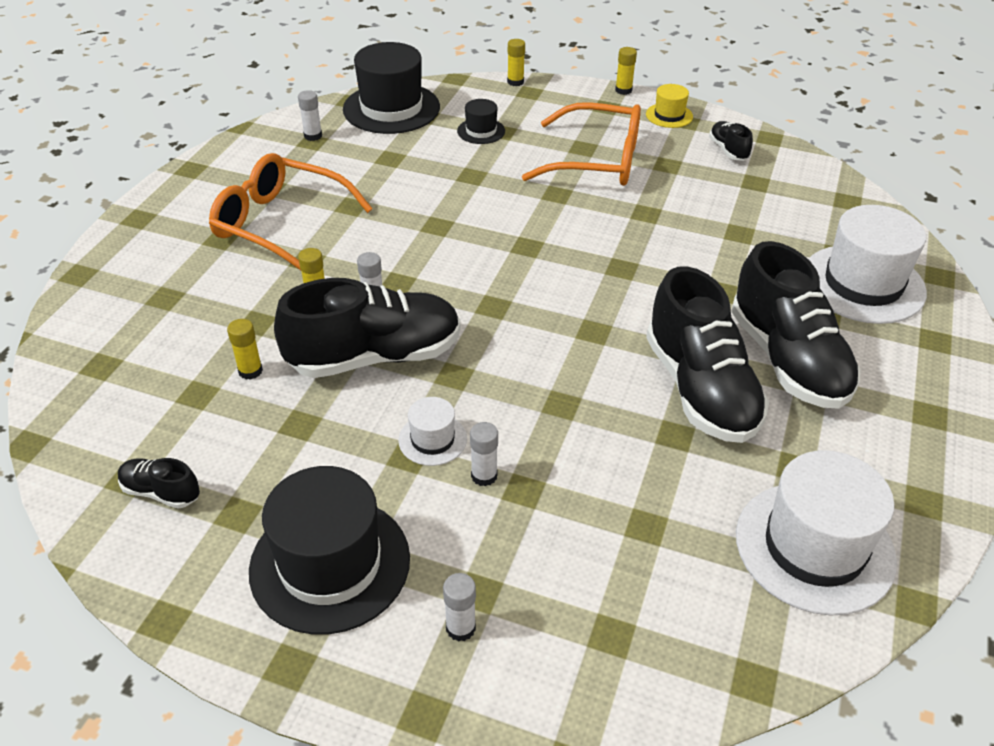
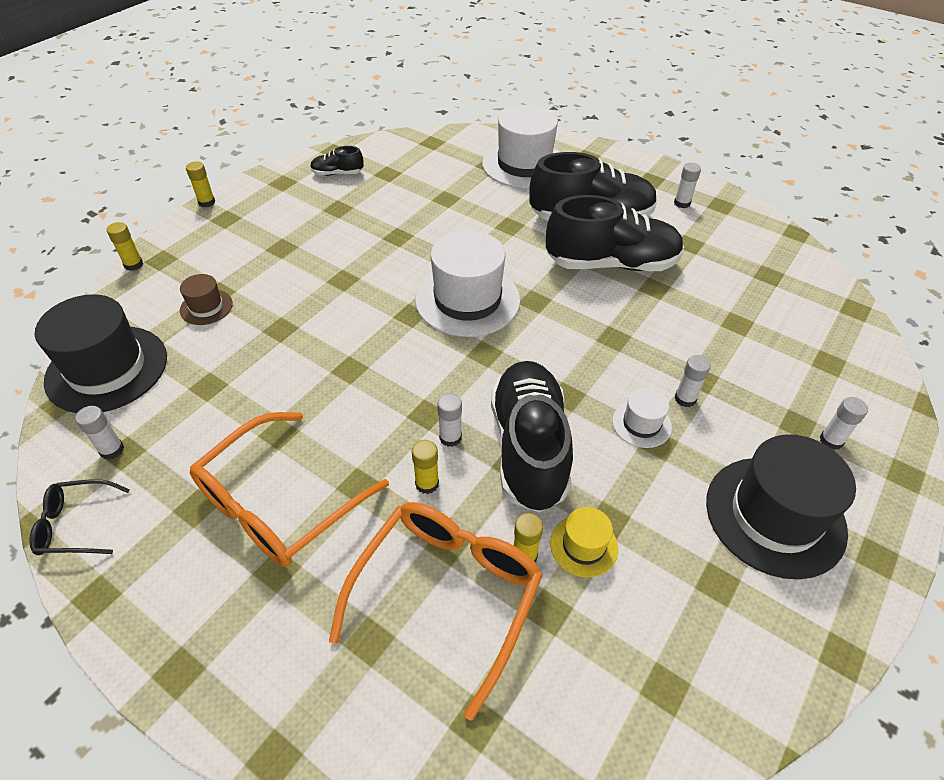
camera: 75 degrees left, 5 degrees up
(161, 492) = (687, 654): black shoe -> none
(245, 143) = (76, 524): none -> black glasses
(481, 131) = (206, 307): black hat -> brown hat
(597, 160) = (307, 244): orange glasses -> orange glasses (447, 594)
(669, 115) = (266, 188): yellow hat -> yellow hat (583, 546)
(814, 547) = (755, 256): white hat -> white hat (467, 300)
(893, 453) = (682, 203): none -> white glue stick

